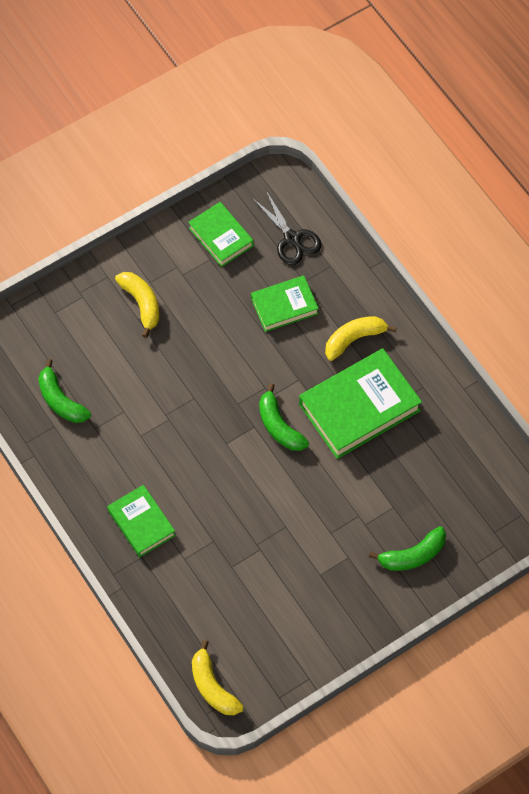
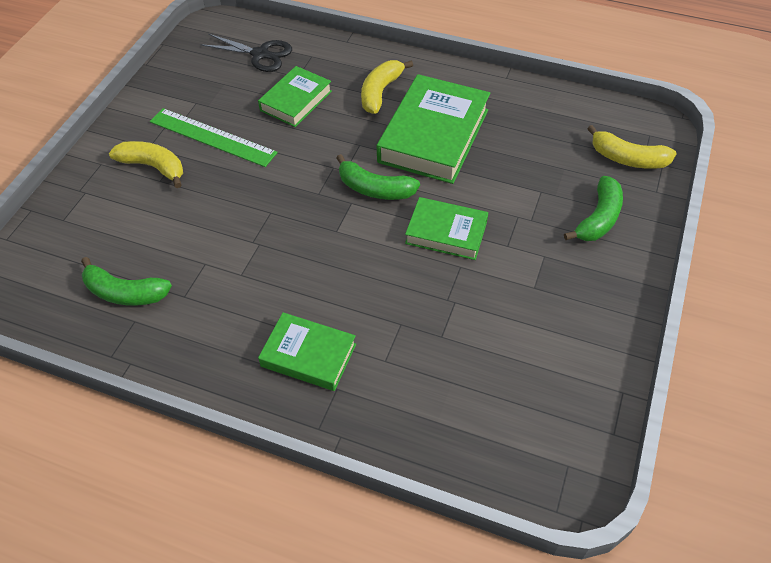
camera: 35 degrees left, 10 degrees down
(199, 302) = (212, 137): none -> green ruler
(213, 687) = (535, 474): yellow banana -> yellow banana (628, 158)
(221, 237) = (193, 83): green book -> green book (446, 232)

